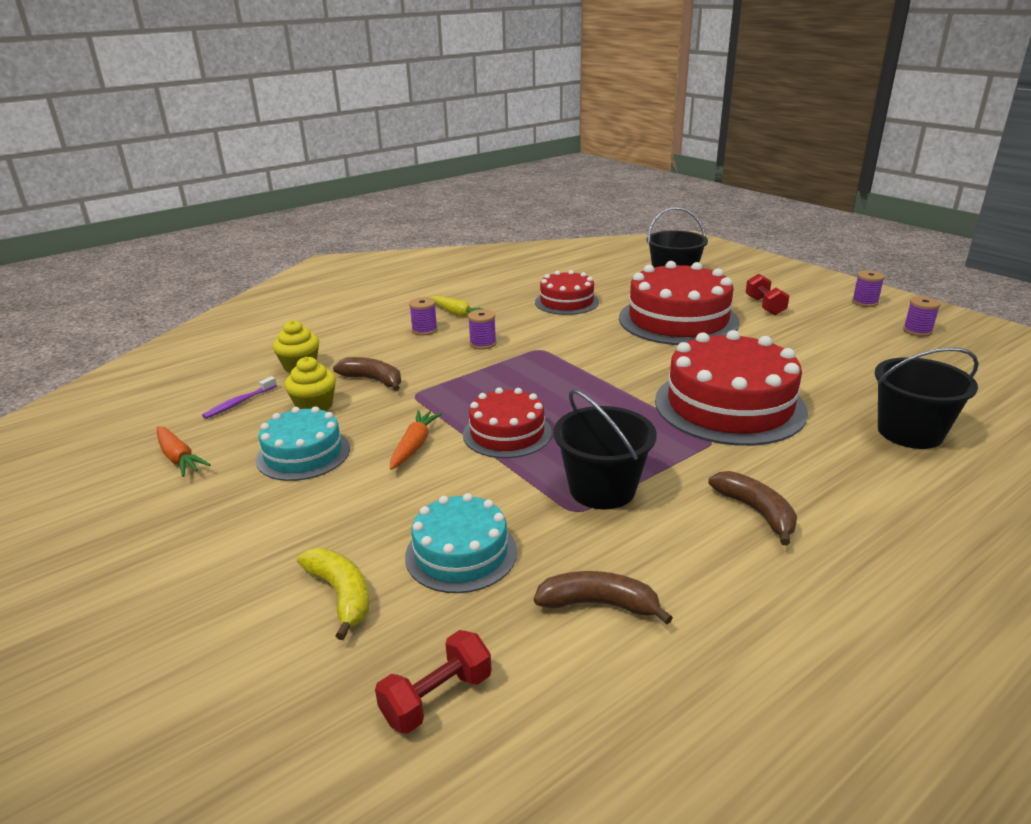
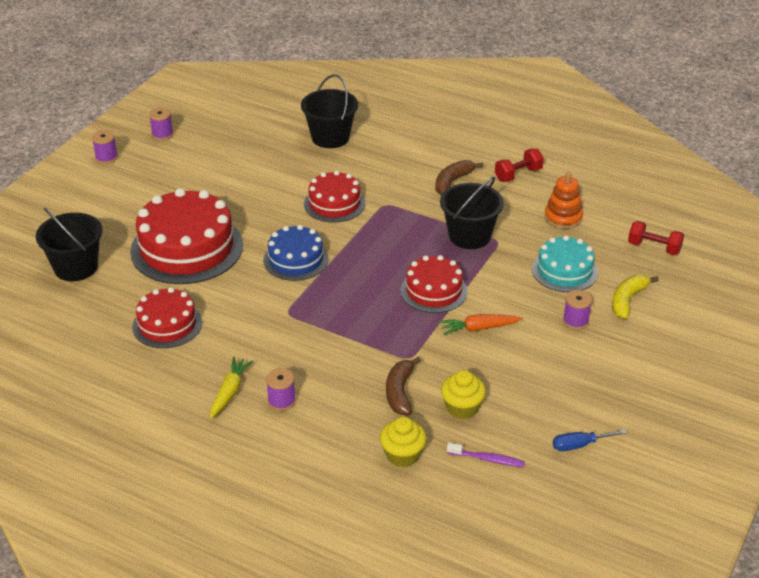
camera: 115 degrees left, 10 degrees up
(179, 458) = (579, 445): orange carrot -> blue screwdriver
(303, 454) = (526, 379): turquoise cake -> none
(483, 344) = (293, 350): purple spool -> purple spool (575, 321)
(599, 604) = (563, 217): brown banana -> orange stacking toy
(625, 365) = (296, 259): none -> blue cake
(729, 405) = (334, 203): red cake -> red cake, size x0.58
(764, 306) = (134, 206): red dumbbell -> red dumbbell (518, 174)

